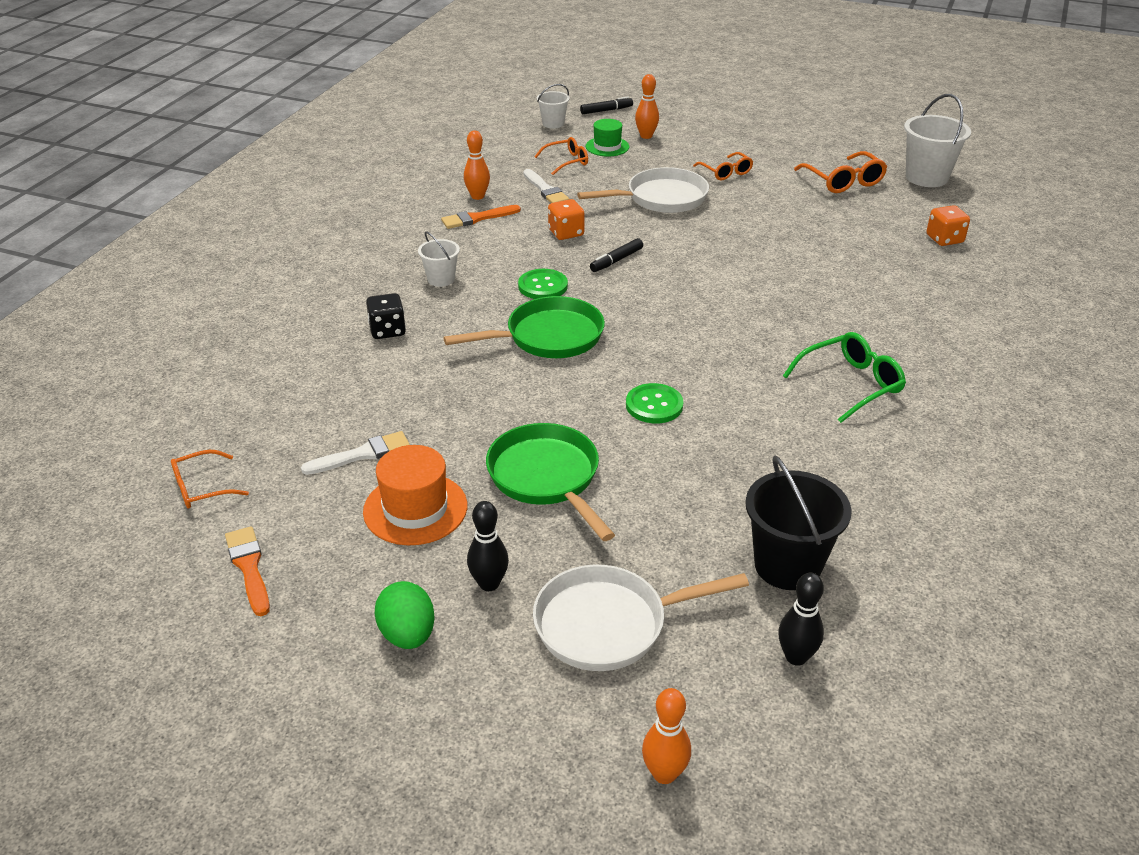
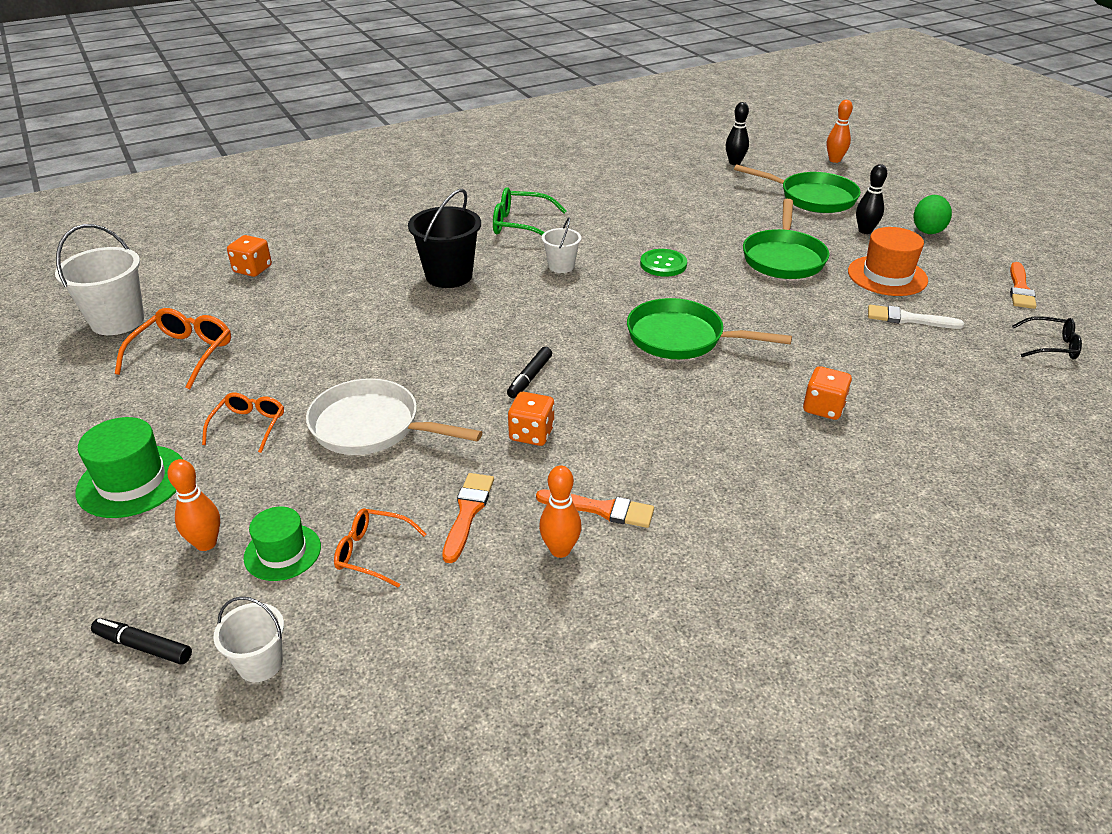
camera: 140 degrees left, 0 degrees up
(202, 488) = (1051, 346): orange glasses -> black glasses
(387, 330) = (823, 408): black dice -> orange dice
(441, 279) = (723, 441): white bucket -> white bucket (561, 266)
(543, 286) = (631, 385): green button -> none
(545, 190) = (467, 512): white brush -> orange brush
(608, 624) = (812, 198): white pan -> green pan
(616, 260) = (530, 378): black marker -> black marker turned 120 degrees clockwise
(727, 136) = (132, 481): none -> green hat
(787, 565) = (694, 183): black bucket -> black bucket (449, 276)

